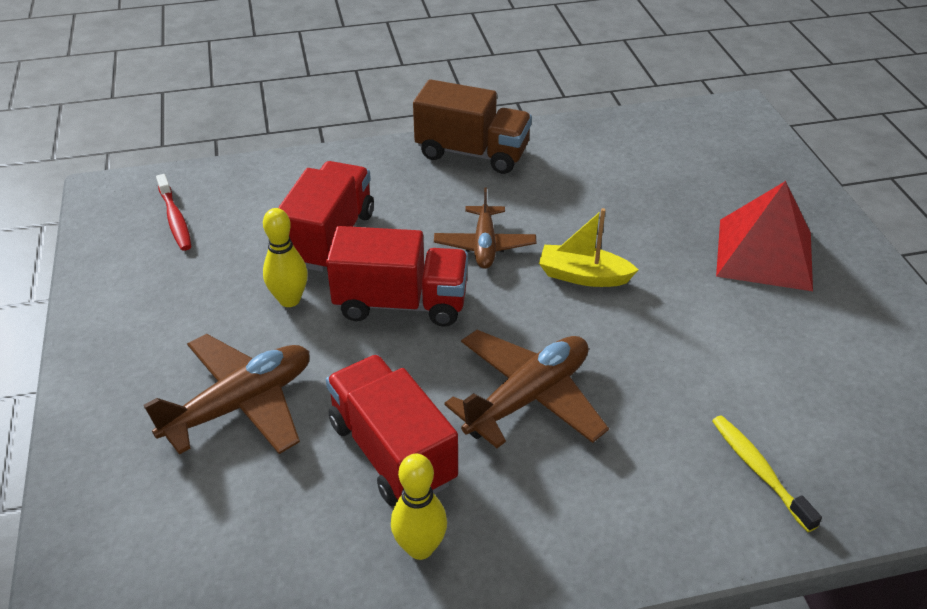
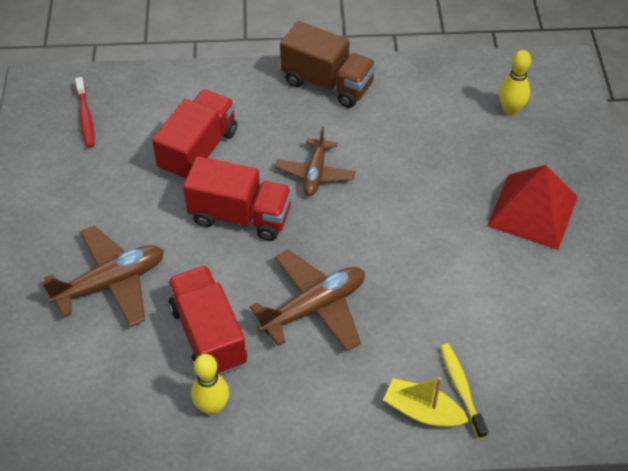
camera: 10 degrees right, 10 degrees up
(289, 300) = (159, 202): yellow bowling pin -> yellow bowling pin (510, 110)
(583, 276) = (383, 211): yellow boat -> yellow boat (422, 411)

